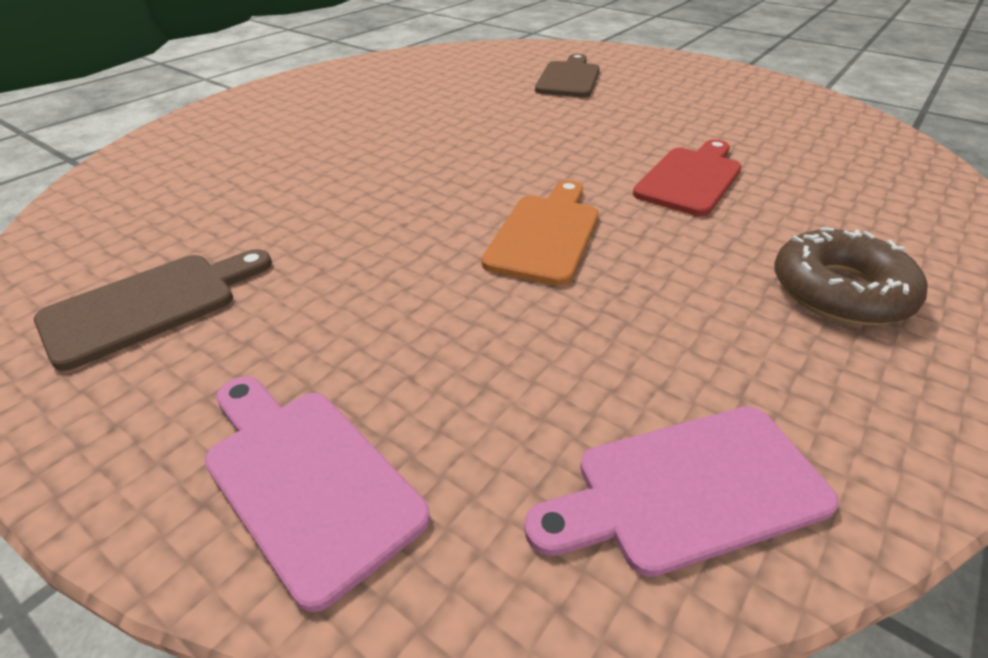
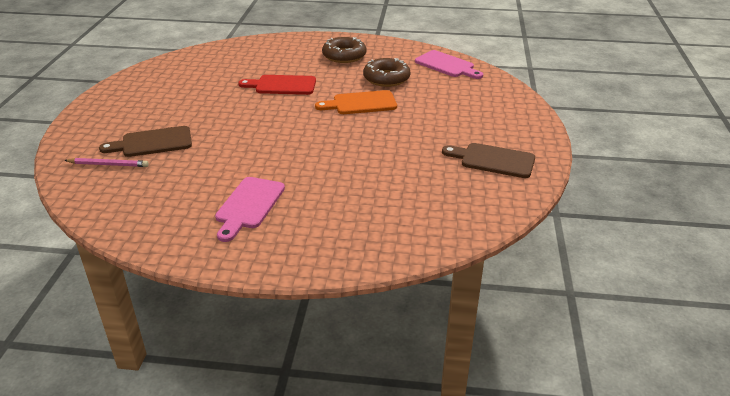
camera: 120 degrees left, 5 degrees down
(306, 479) = (504, 104): pink cutting board -> pink cutting board (249, 205)
(540, 59) = (108, 164): none -> pink pencil
(652, 310) = (386, 78): none -> brown donut

